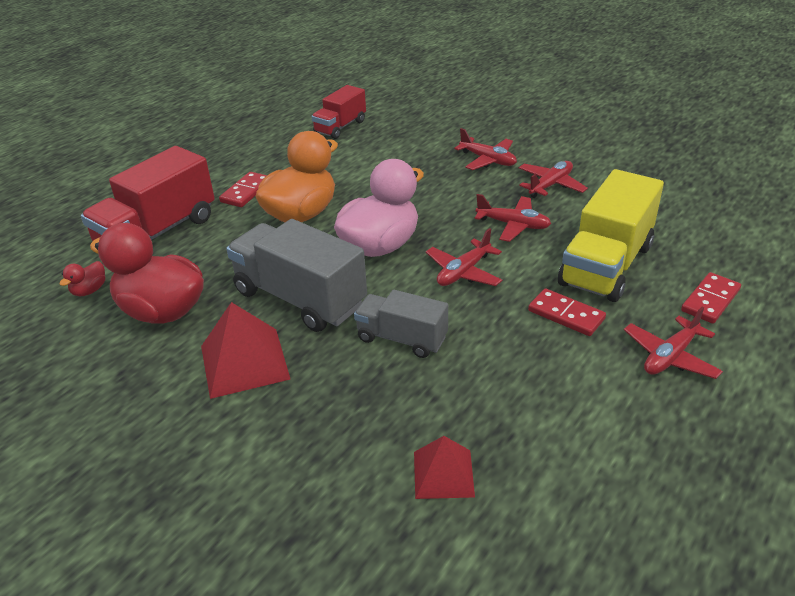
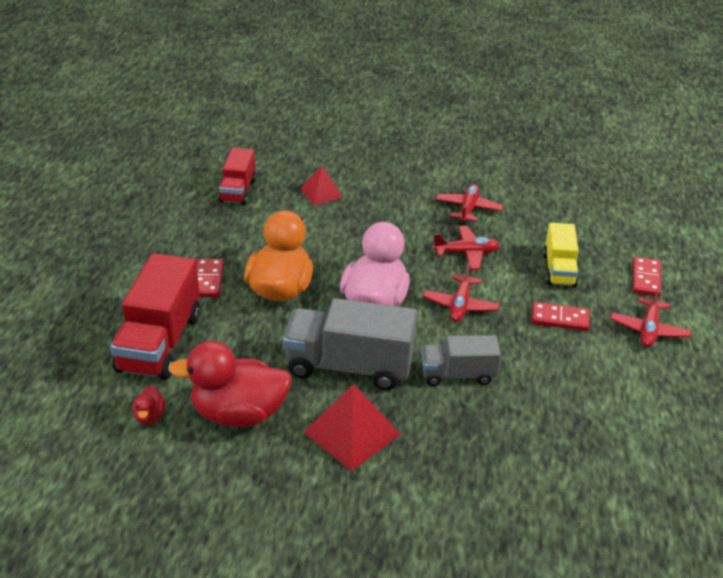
camera: 30 degrees left, 0 degrees up
(443, 474) = (566, 463): red pyramid -> red pyramid (321, 193)
(488, 160) = (400, 196): red plane -> none
(606, 265) = (559, 270): yellow truck -> yellow truck, size x0.60

